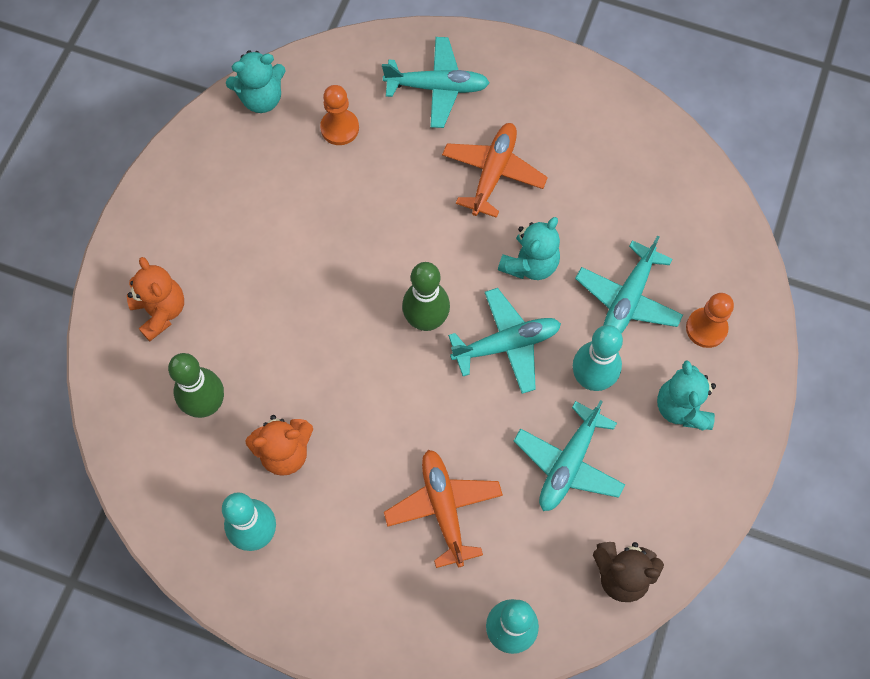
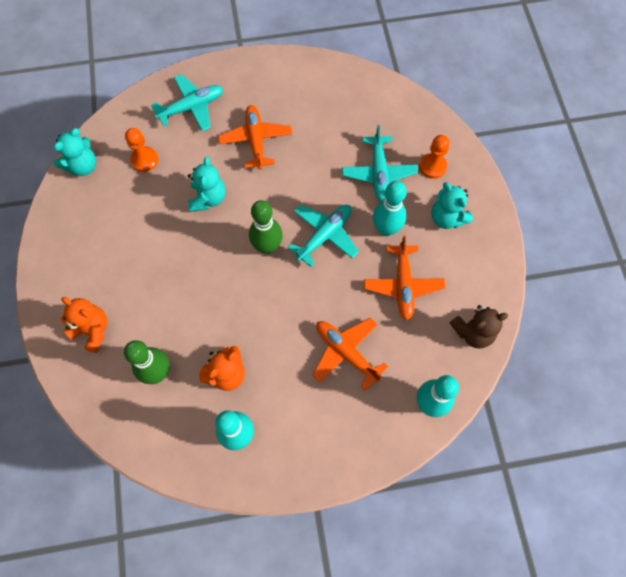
camera: 30 degrees left, 0 degrees up
(530, 264) = (310, 182): turquoise teddy bear -> turquoise teddy bear (208, 198)
(568, 463) = (403, 285): turquoise plane -> orange plane

